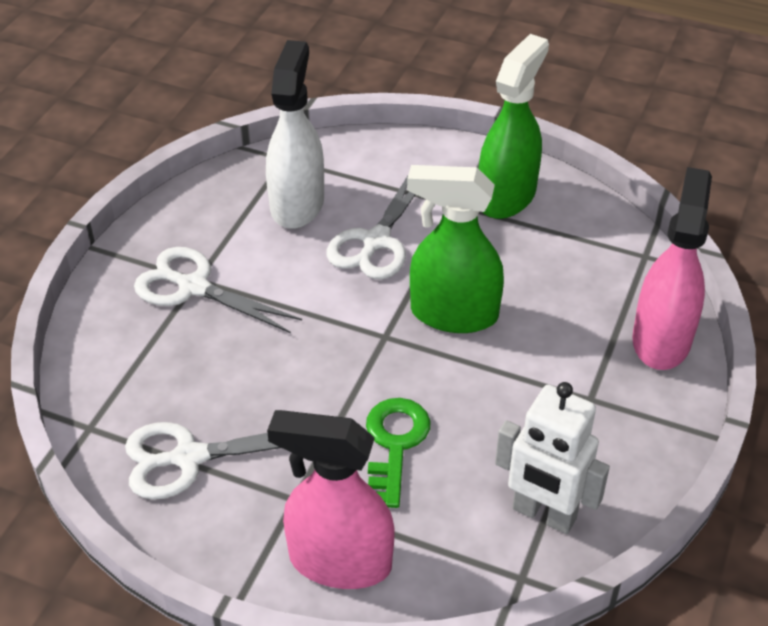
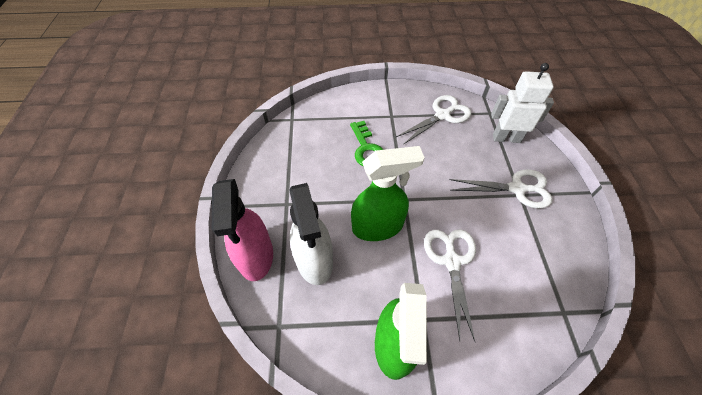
camera: 155 degrees right, 10 degrees up
(297, 204) = (519, 271): white spray bottle -> white spray bottle (314, 260)
(339, 561) = (361, 102): pink spray bottle -> none
(543, 514) = (291, 143): white robot -> white robot (506, 138)

